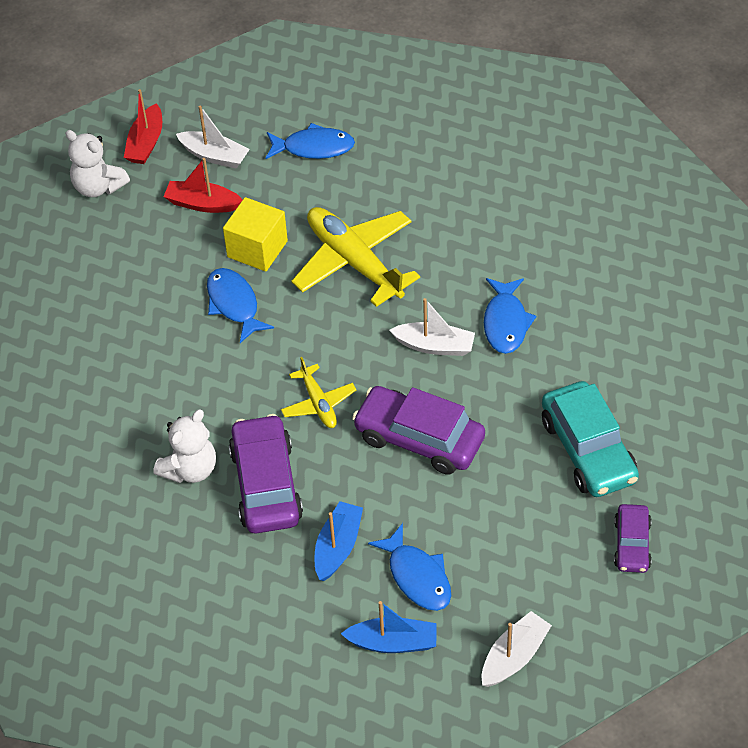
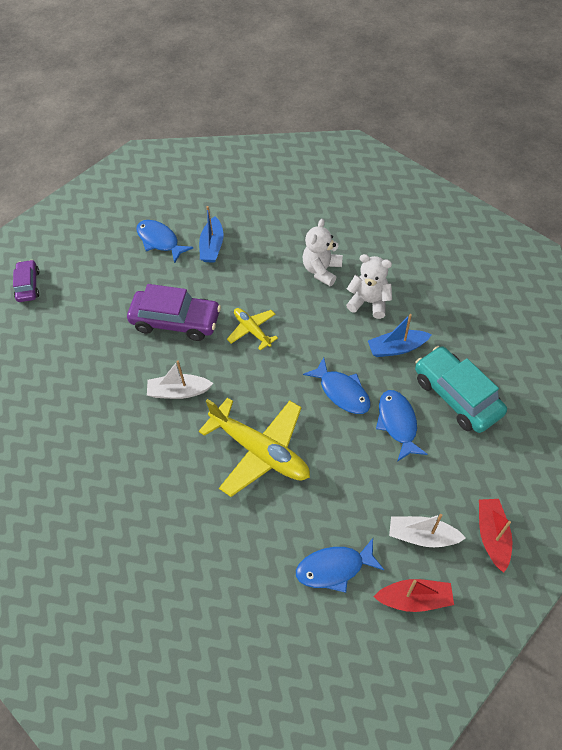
camera: 165 degrees right, 5 degrees up
(98, 187) = (507, 476): white teddy bear -> white teddy bear (369, 302)
(203, 204) = (408, 479): red boat -> red boat (414, 598)
(257, 249) = (343, 445): yellow cube -> none
(266, 484) = (269, 271): purple car -> none
(393, 642) = (167, 206): blue boat -> blue boat (397, 348)
(506, 323) = (127, 423): blue fish -> blue fish (397, 423)
(514, 656) = (96, 213): white boat -> none
(588, 450) = (58, 338): turquoise car -> turquoise car (456, 396)

